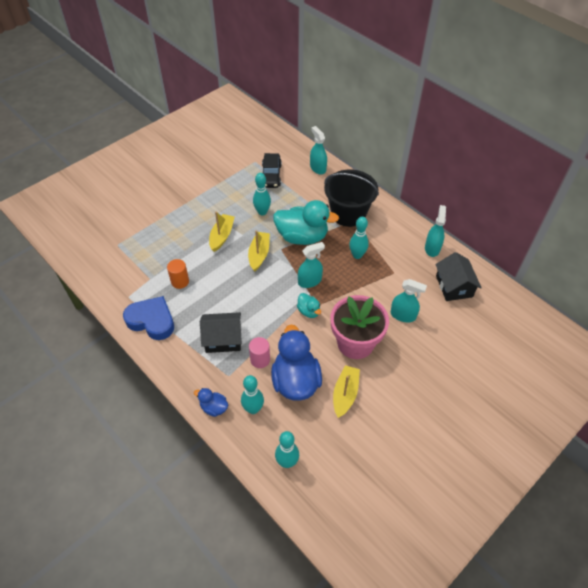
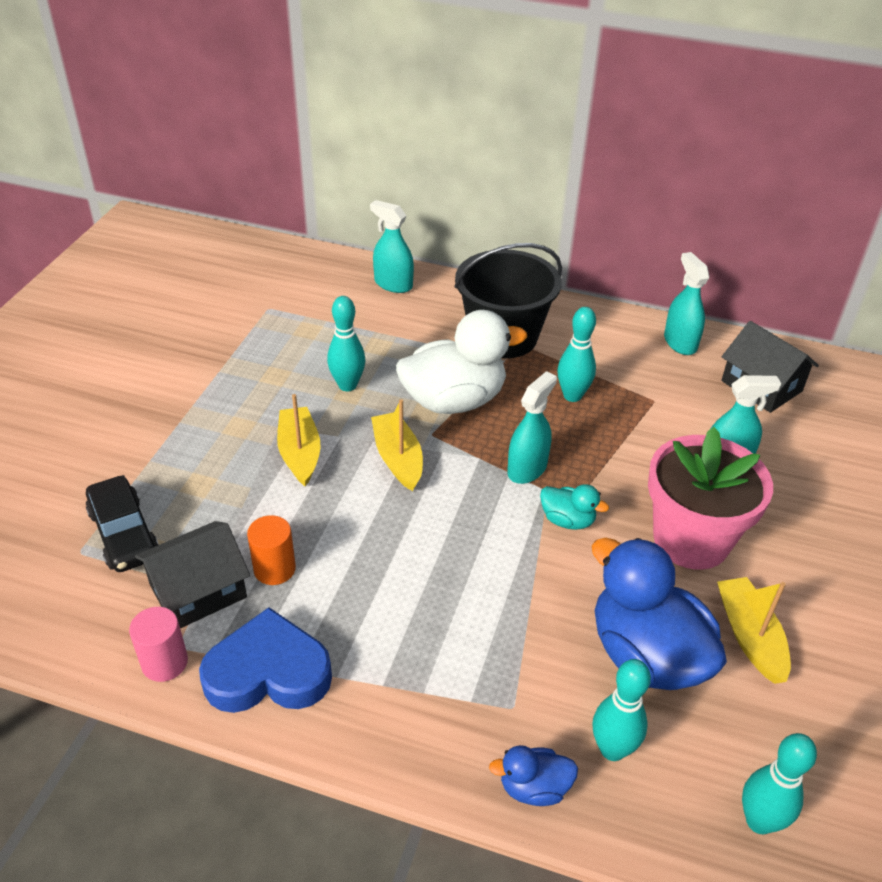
camera: 30 degrees left, 10 degrees down
(223, 339) = (447, 641): black house -> black house (198, 591)
(260, 359) = (549, 647): pink cylinder -> pink cylinder (164, 662)
(271, 175) = (317, 321): black car -> black car (124, 534)
(302, 237) = (454, 400): turquoise duck -> white duck

